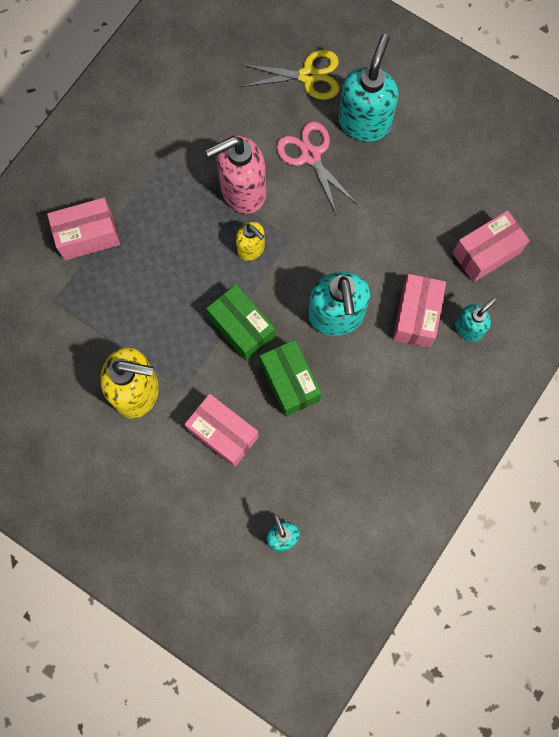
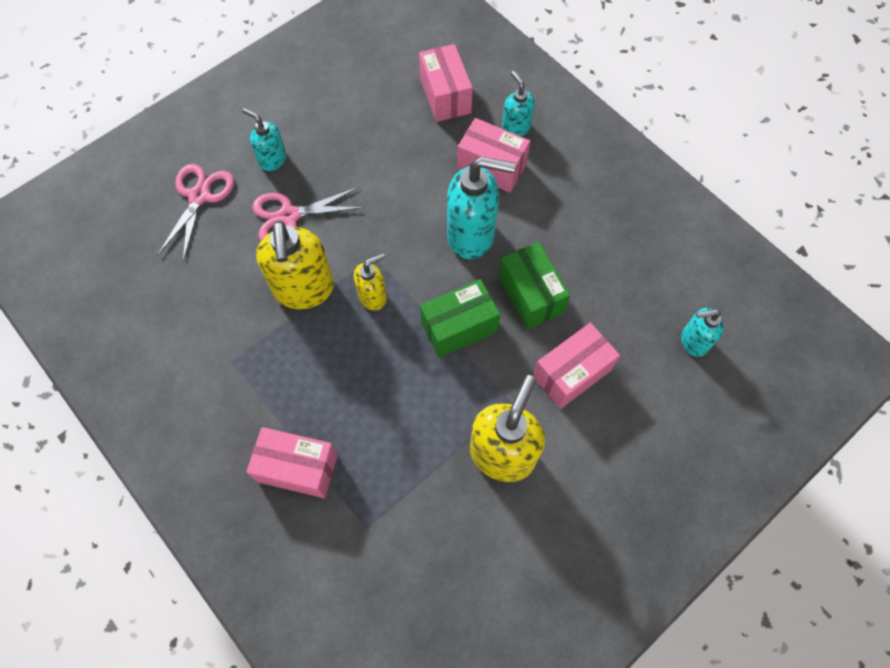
camera: 75 degrees left, 10 degrees down
(88, 236) = (298, 468): pink box -> pink box turned 75 degrees counterclockwise
(242, 191) = (304, 290): pink soap dispenser -> yellow soap dispenser
(290, 382) = (530, 295): green box -> green box turned 75 degrees clockwise
(308, 76) = (200, 196): yellow scissors -> pink scissors
(364, 122) = (272, 159): turquoise soap dispenser -> turquoise soap dispenser, size x0.55

